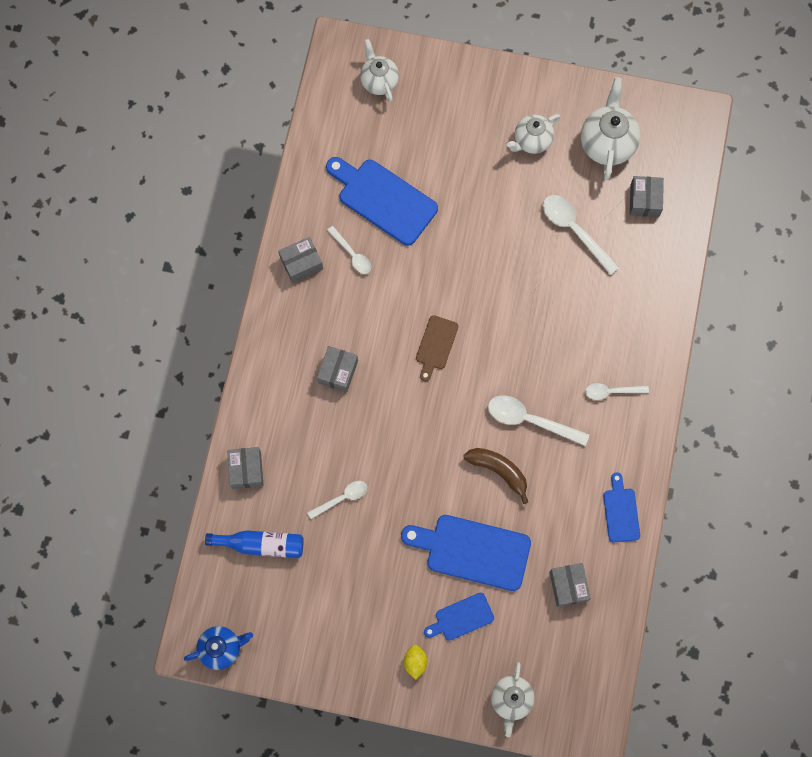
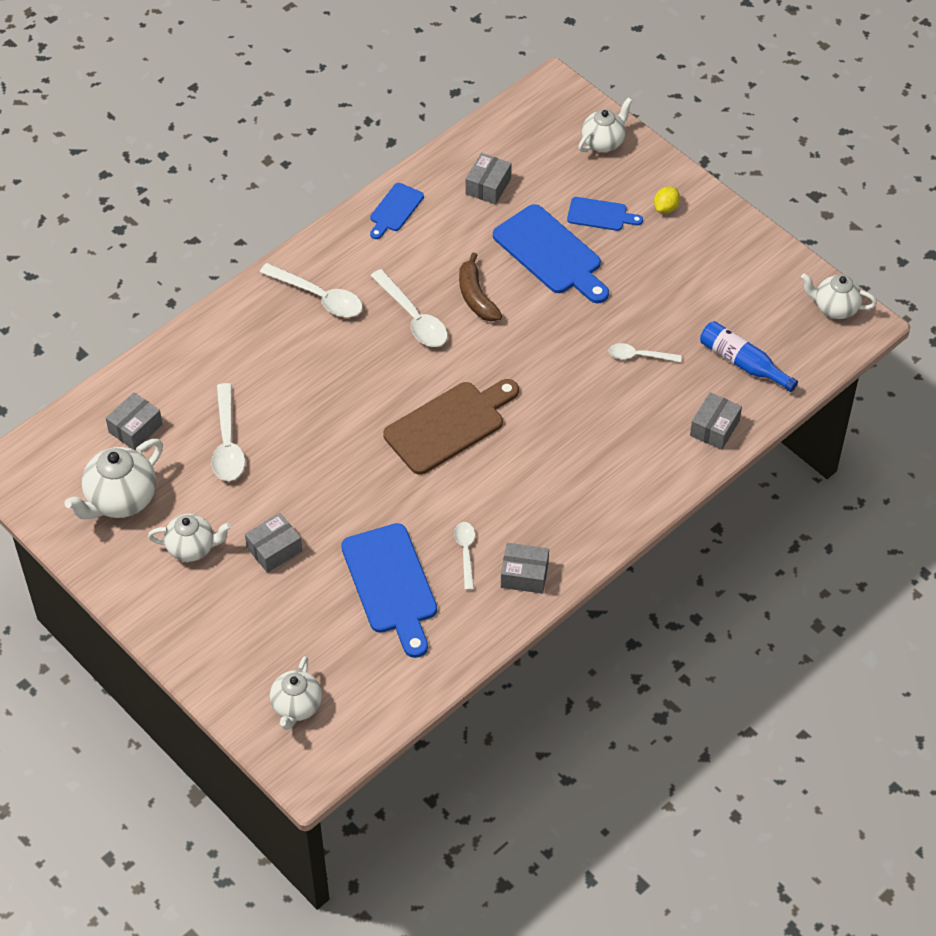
camera: 145 degrees left, 20 degrees down
(221, 648) = (835, 308): blue teapot -> white teapot
(338, 372) = (563, 458): grey box -> grey box (274, 549)
(436, 345) = (449, 425): brown cutting board -> brown cutting board, size x1.83
(611, 391) = (319, 297): white spoon -> white spoon, size x1.63

